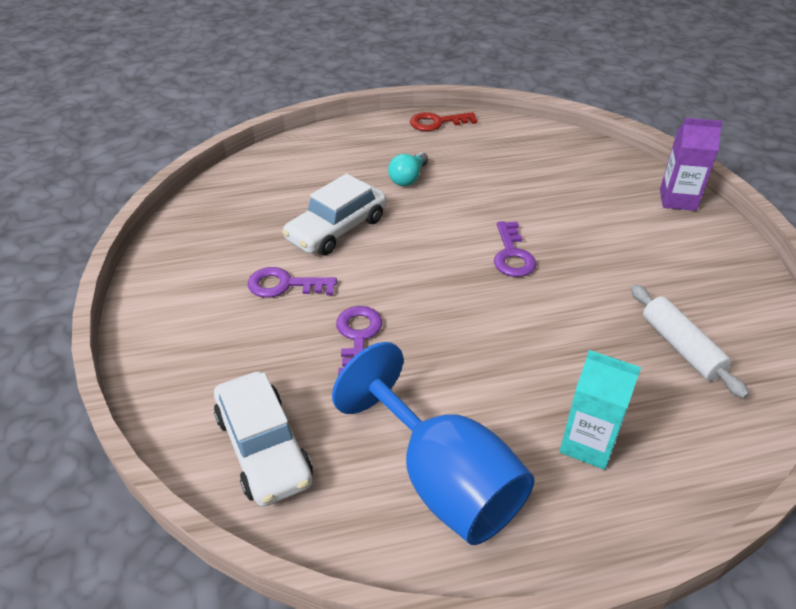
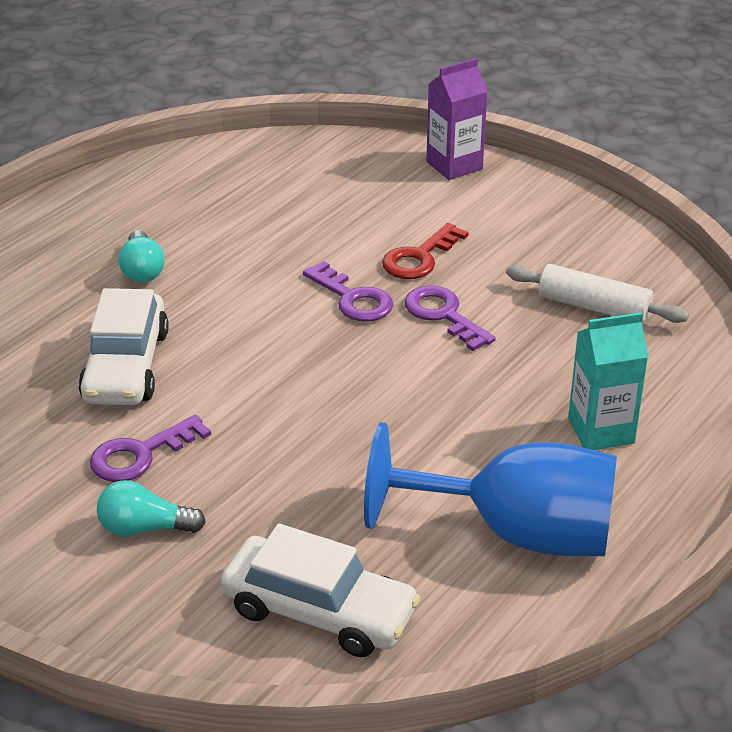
camera: 40 degrees left, 5 degrees down
(236, 330) = (145, 528): none -> turquoise light bulb
(357, 336) = (287, 460): purple key -> purple key (443, 315)
(437, 123) = (99, 189): red key -> red key (419, 258)

